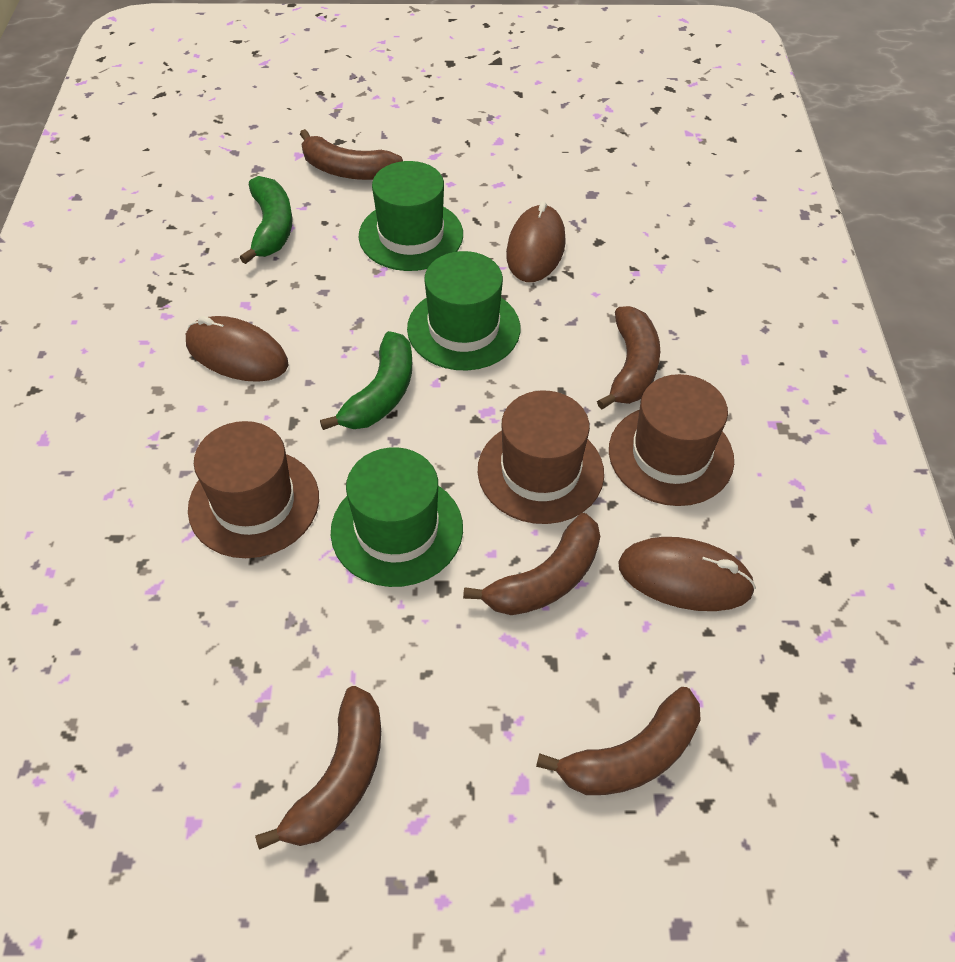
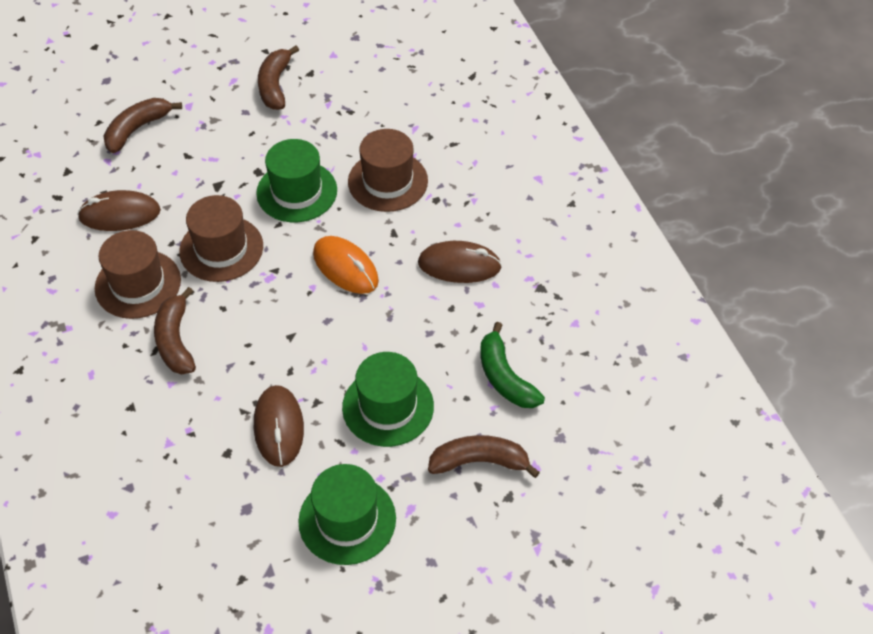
camera: 160 degrees right, 0 degrees up
(381, 394) = (345, 267): green banana -> orange mouse
(463, 328) = (309, 334): green hat -> green hat (347, 520)
(546, 579) = (201, 191): brown banana -> none

